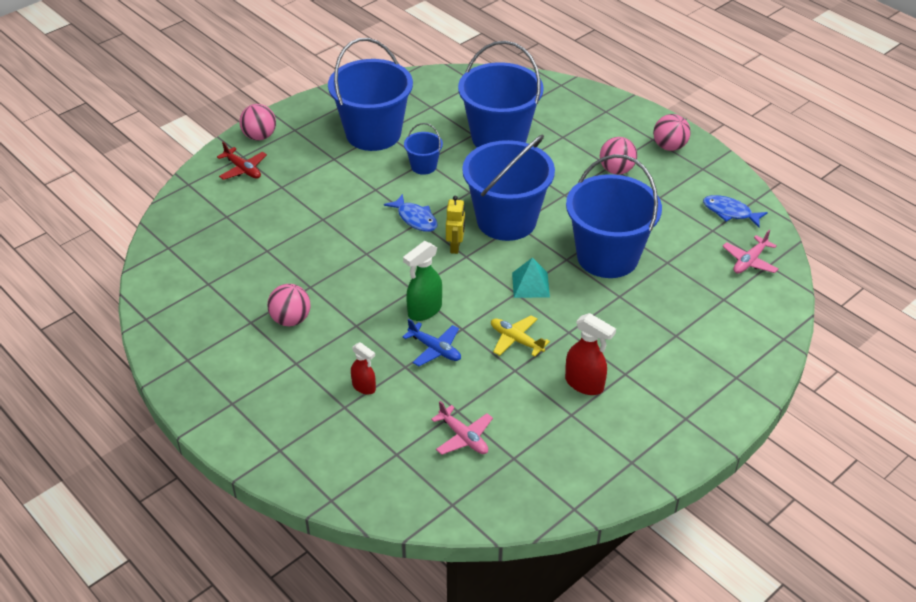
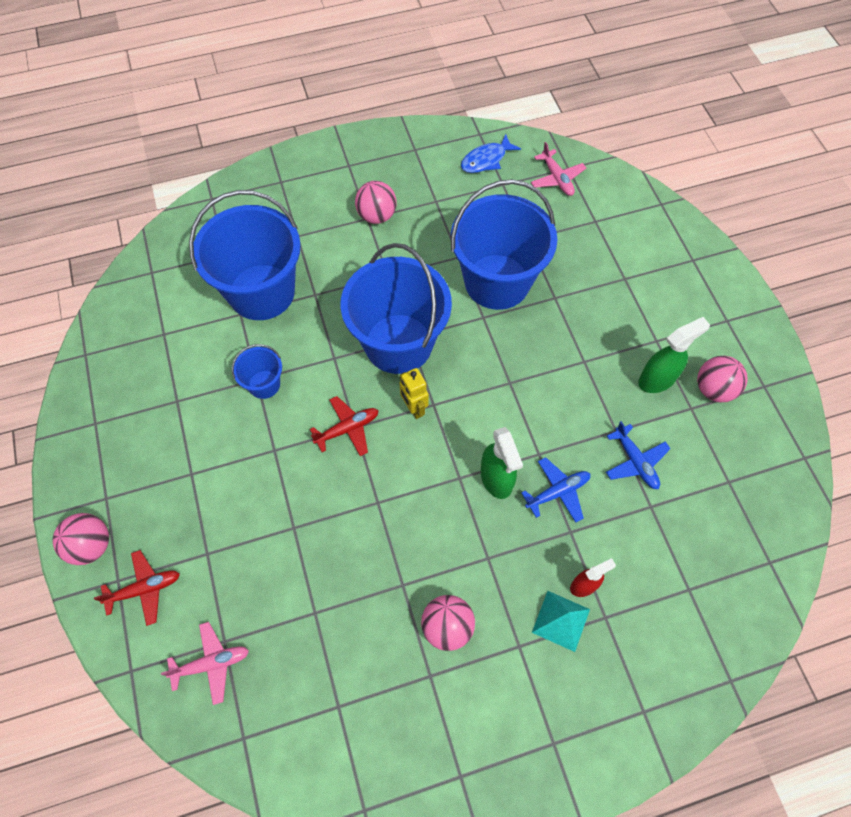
camera: 65 degrees left, 20 degrees up
(373, 134) = (173, 413): blue bucket -> none
(415, 218) = (347, 429): blue fish -> red plane
(455, 247) = (414, 408): yellow robot -> yellow robot turned 150 degrees counterclockwise
(463, 437) = (688, 515): pink plane -> pink plane (211, 663)
(493, 390) = (635, 462): none -> blue plane
(516, 340) = (576, 411): yellow plane -> none
(530, 284) = (504, 364): turquoise pyramid -> turquoise pyramid (561, 620)
(584, 384) = (657, 379): red spray bottle -> green spray bottle
(669, 147) = (368, 158): pink ball -> pink ball (714, 389)

